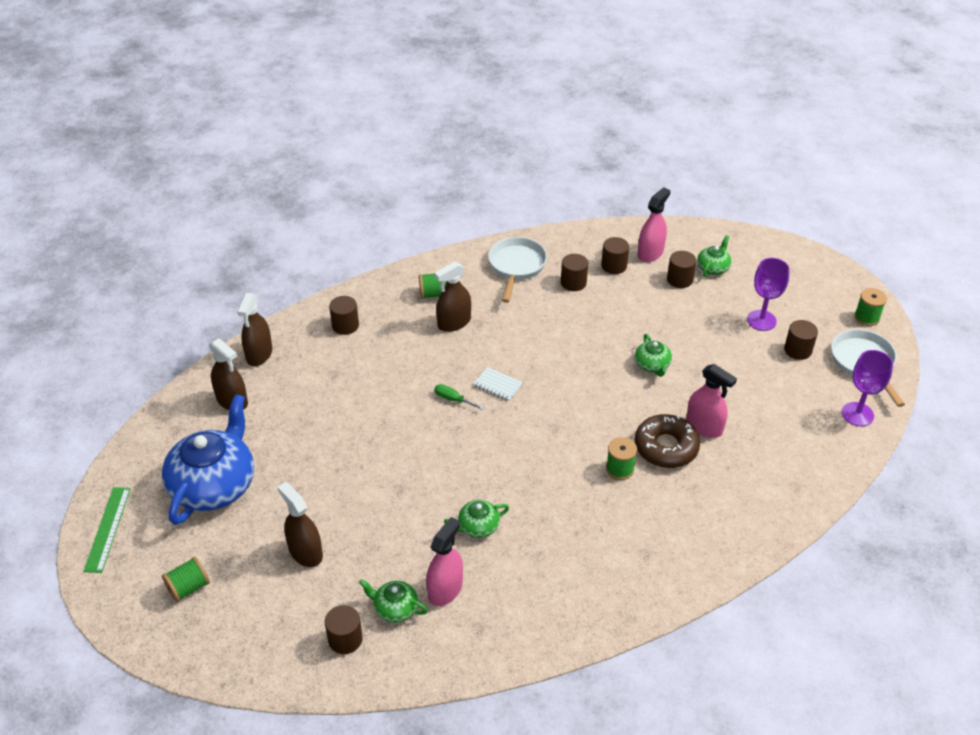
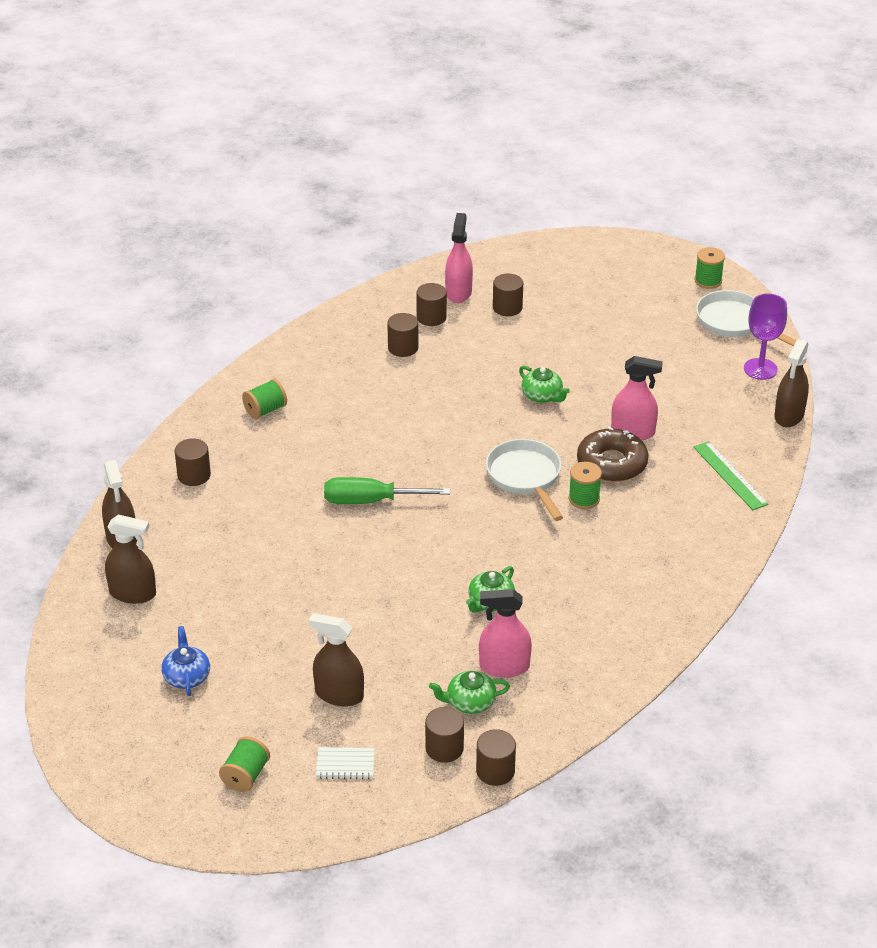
camera: 30 degrees left, 5 degrees down
(108, 529) = (106, 763): green ruler -> green ruler (730, 475)
(214, 484) = (186, 676): blue teapot -> blue teapot, size x0.45
(445, 589) = (504, 666): pink spray bottle -> pink spray bottle turned 90 degrees counterclockwise
(453, 399) = (371, 501): green screwdriver -> green screwdriver, size x1.95
(454, 323) = (310, 430): brown spray bottle -> brown spray bottle (789, 415)
(498, 385) = (405, 471): white notebook -> white notebook (345, 764)
(516, 267) = (330, 353): white pan -> white pan (525, 477)
(713, 267) = (531, 285): green teapot -> none
(761, 320) = (614, 318): purple goblet -> none
(798, 350) = (667, 333): brown cylinder -> brown cylinder (495, 771)

